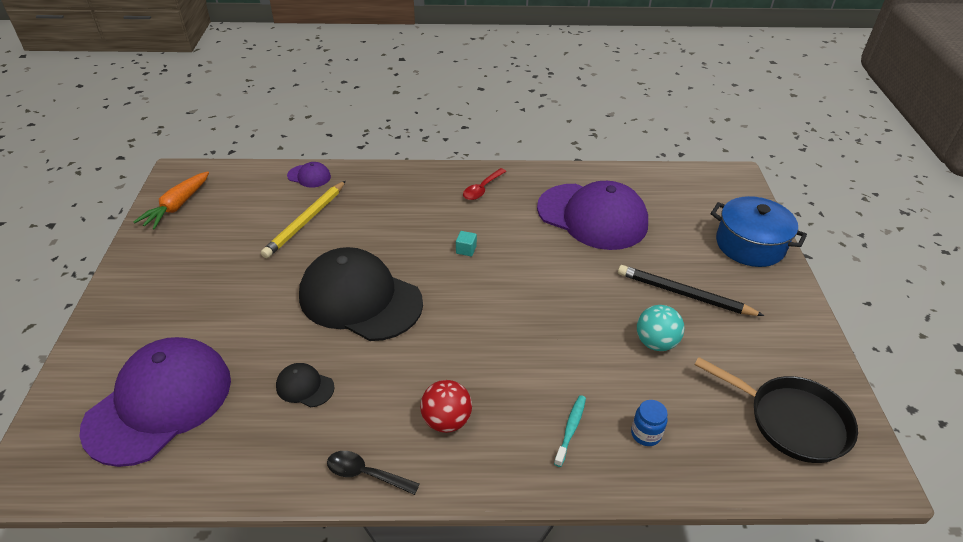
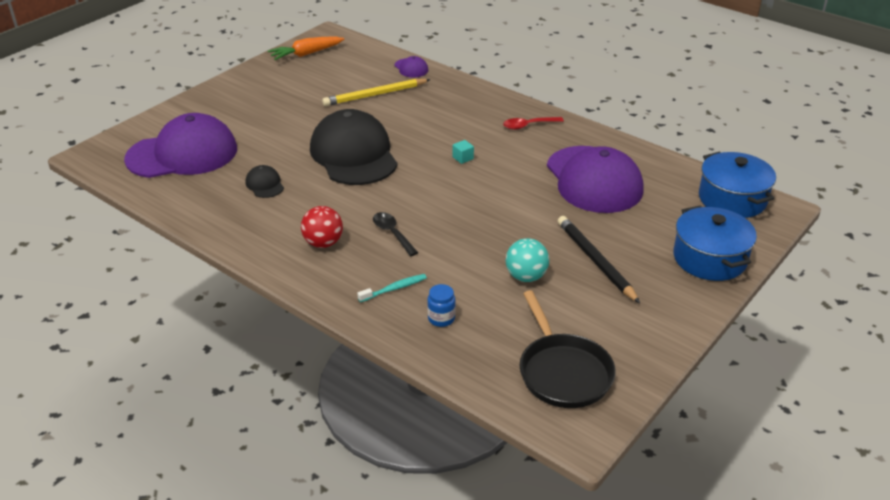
camera: 40 degrees right, 5 degrees down
(366, 474) = (246, 243): black spoon -> black spoon (392, 233)
(701, 184) = (732, 199): none -> blue pot

